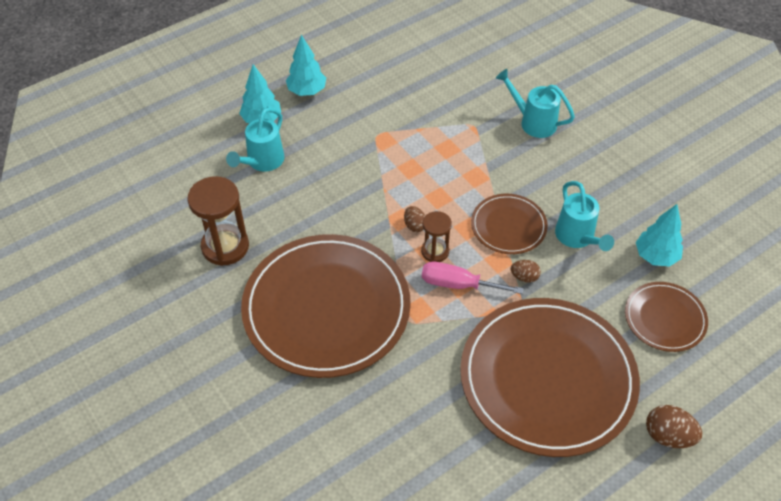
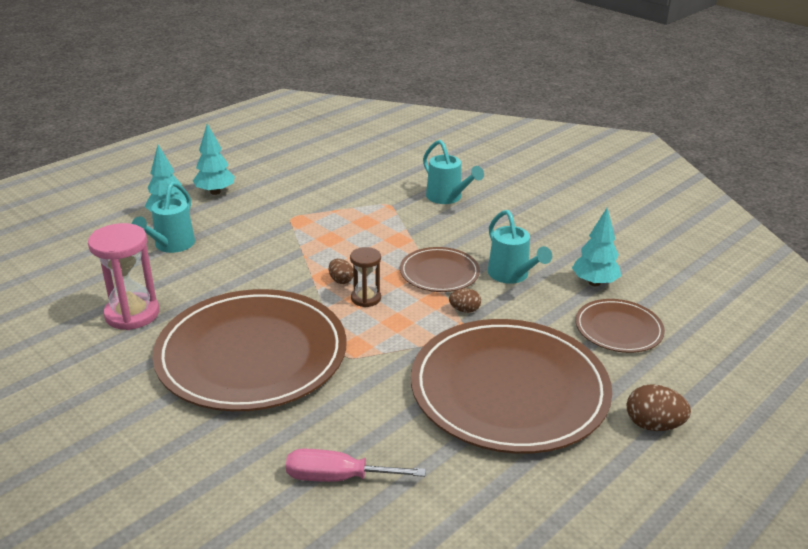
camera: 10 degrees left, 20 degrees down
(225, 246) = (132, 314): brown hourglass -> pink hourglass
(458, 284) = (395, 322): pink screwdriver -> pink screwdriver (337, 477)
(533, 122) = (447, 198): turquoise watering can -> turquoise watering can turned 150 degrees counterclockwise

